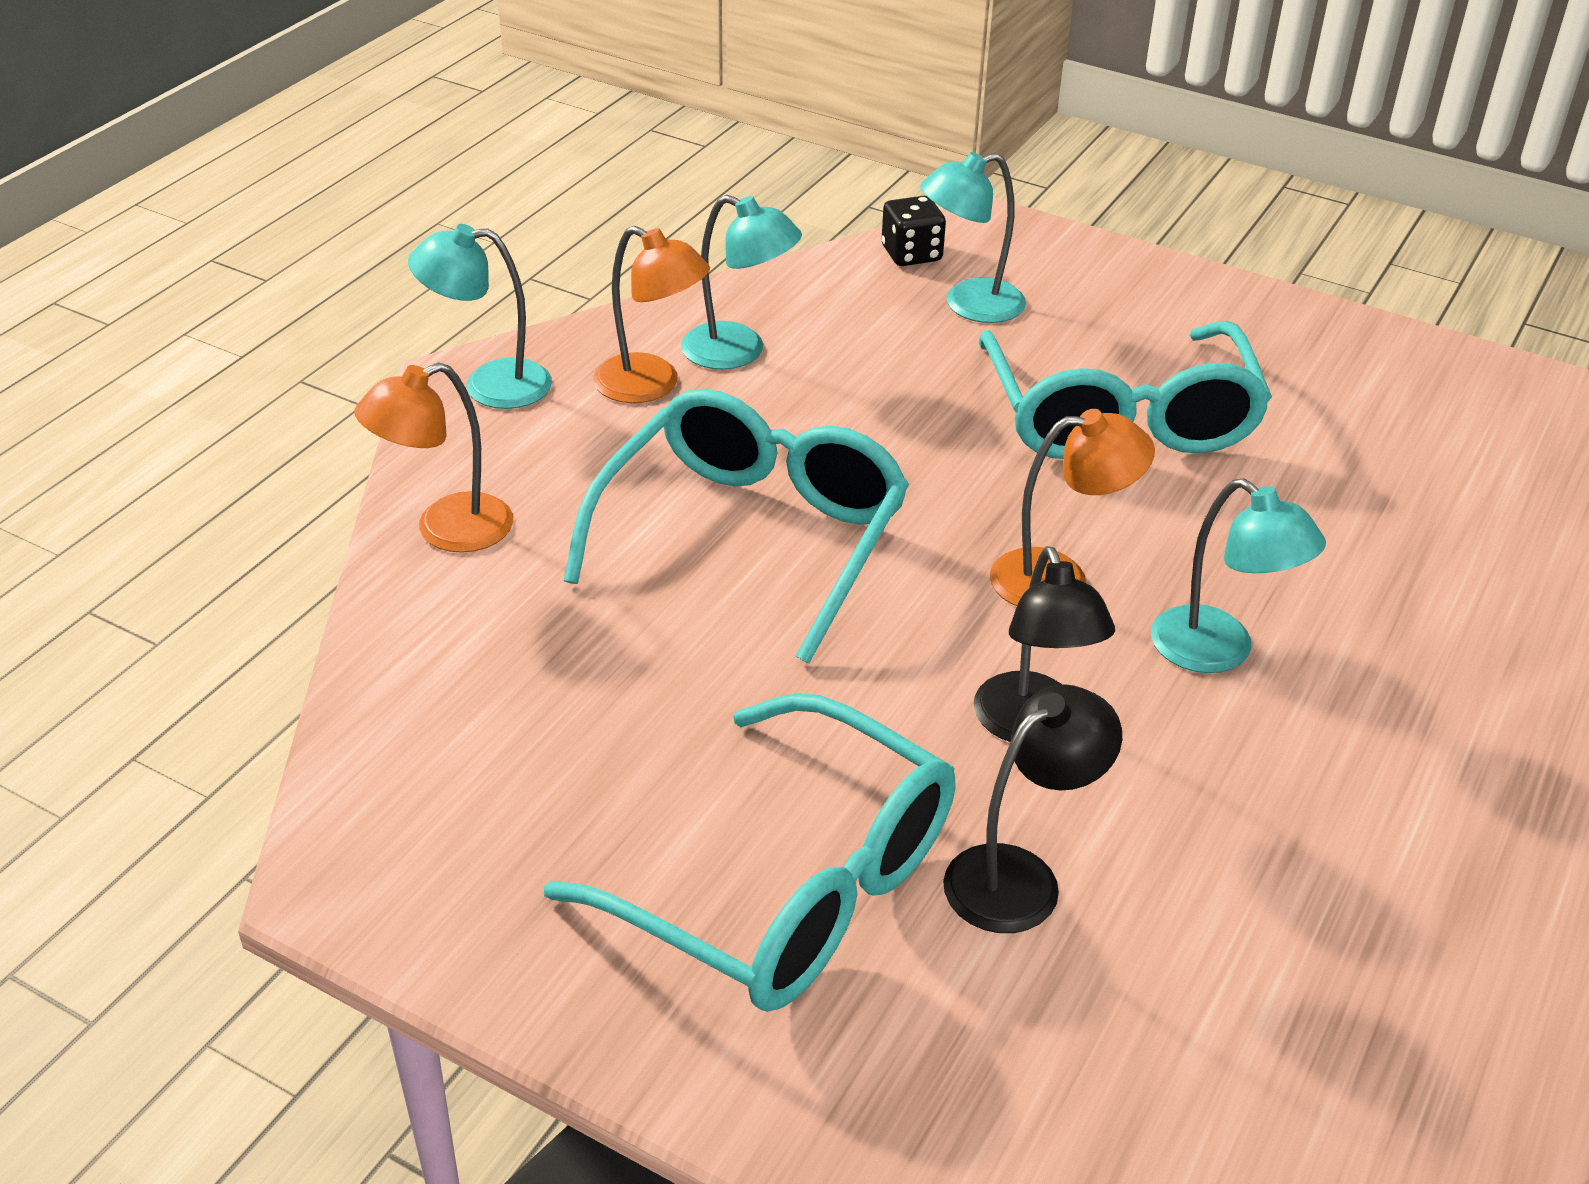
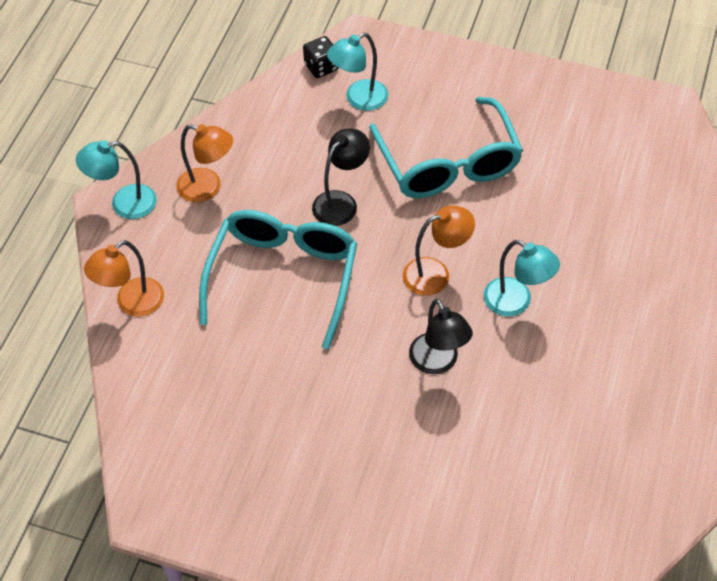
camera: 10 degrees left, 15 degrees up
(739, 352) = (247, 156): turquoise lamp -> none
(786, 886) = (346, 471): turquoise glasses -> none
(1020, 876) = (446, 445): black lamp -> black lamp (341, 202)

